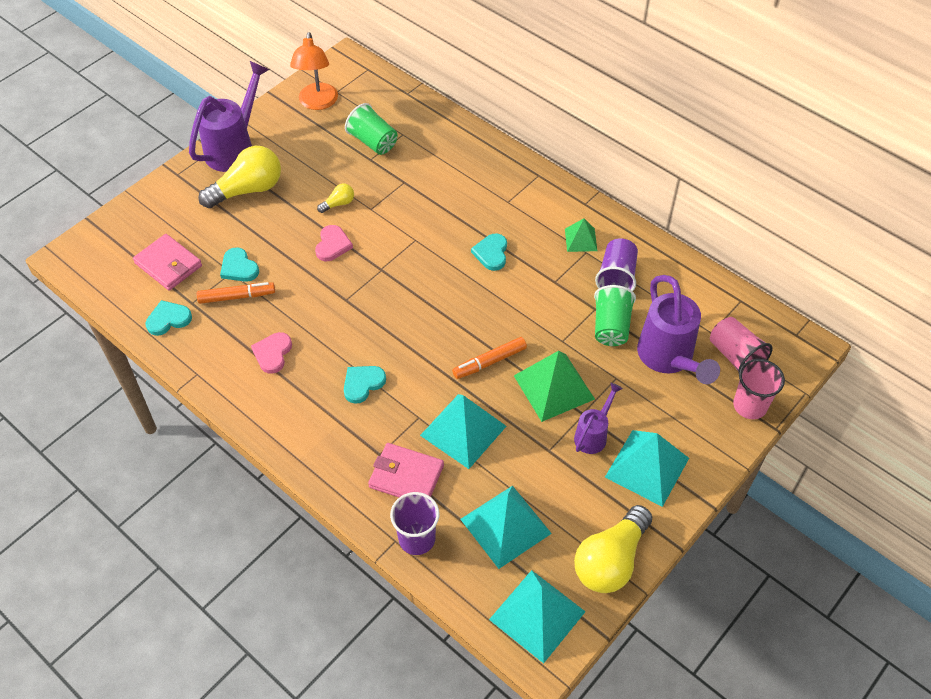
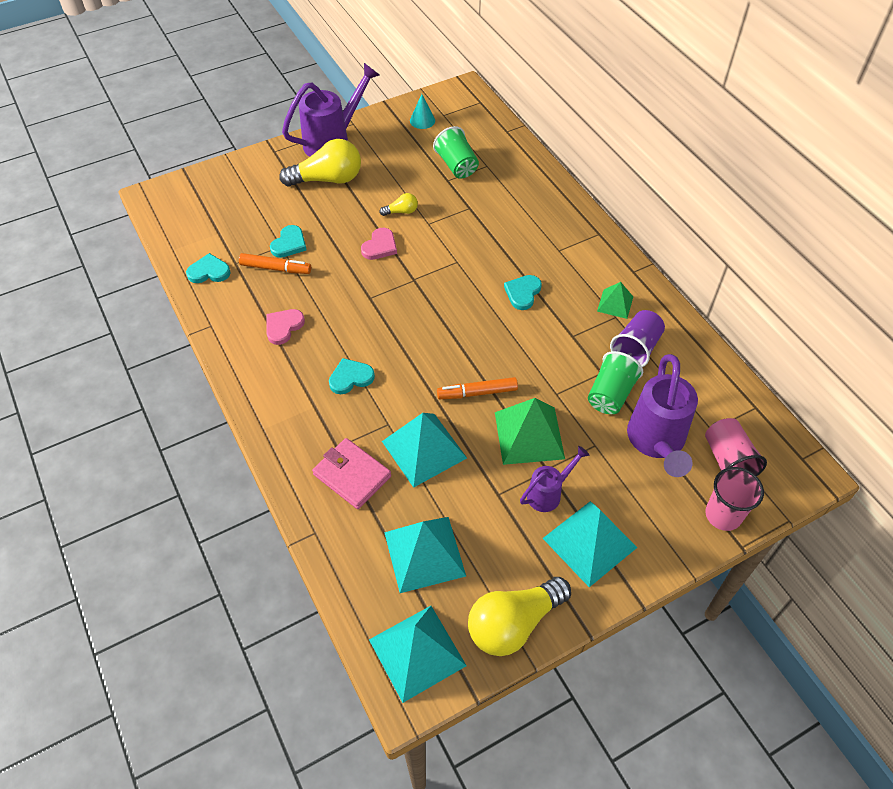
camera: 20 degrees right, 0 degrees up
(168, 265) = (231, 225): pink wallet -> none
(239, 267) = (289, 244): turquoise heart -> turquoise heart turned 135 degrees counterclockwise
(317, 103) = (422, 120): orange lamp -> turquoise cone
(417, 539) = (335, 537): purple cup -> none

